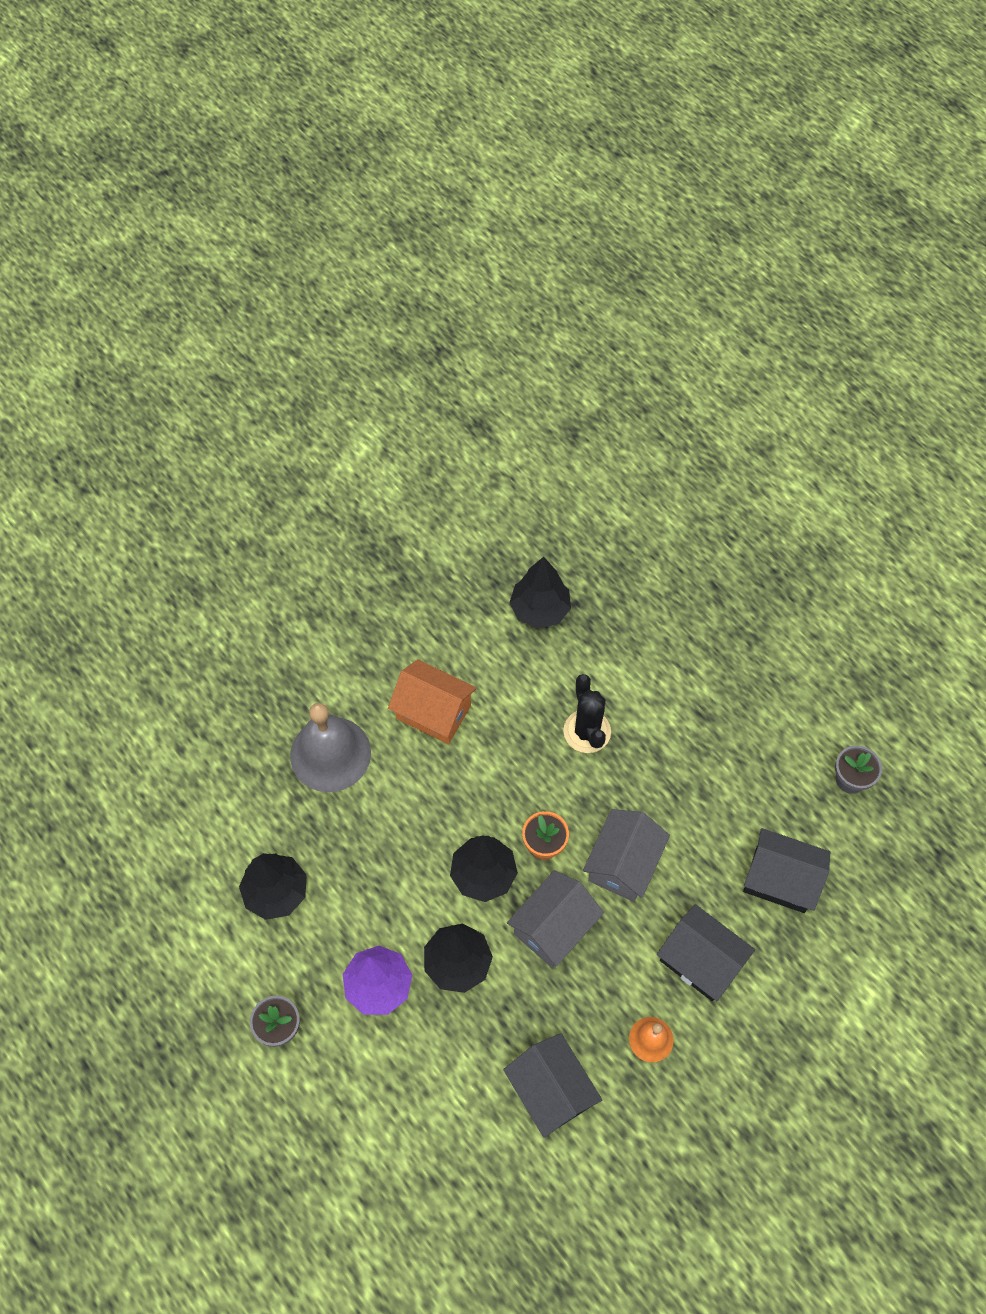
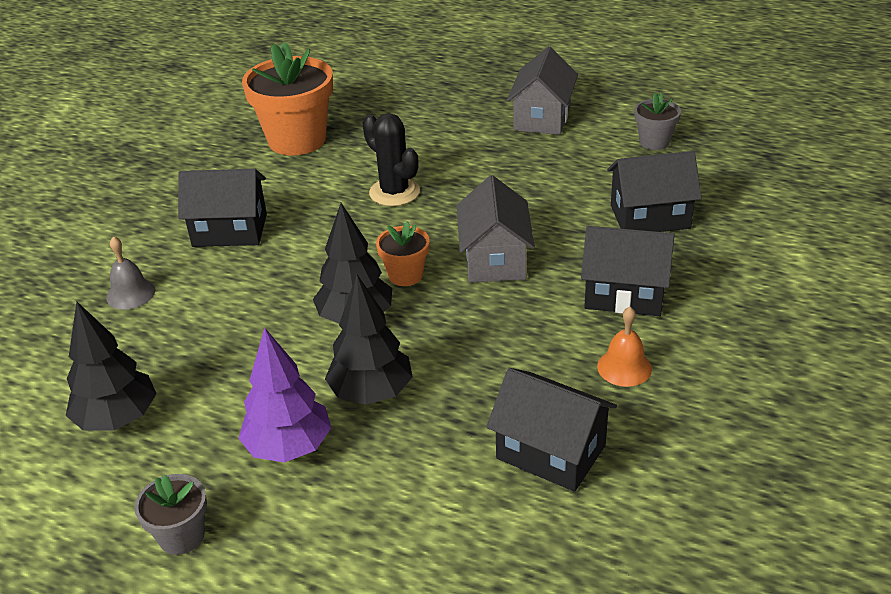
camera: 25 degrees left, 25 degrees down
(330, 754) = (130, 294): grey bell -> grey bell, size x0.50
(433, 712) = (230, 230): orange house -> black house
(540, 609) = (297, 140): black tree -> orange flower pot
(553, 927) = (458, 327): grey house -> grey house (542, 118)

